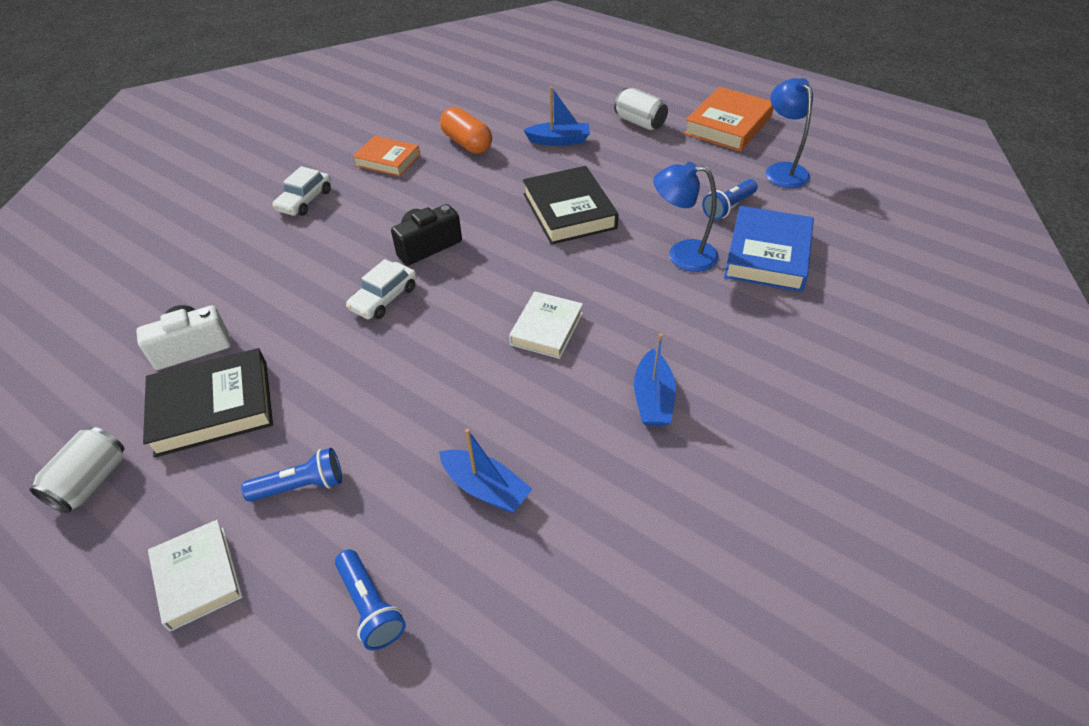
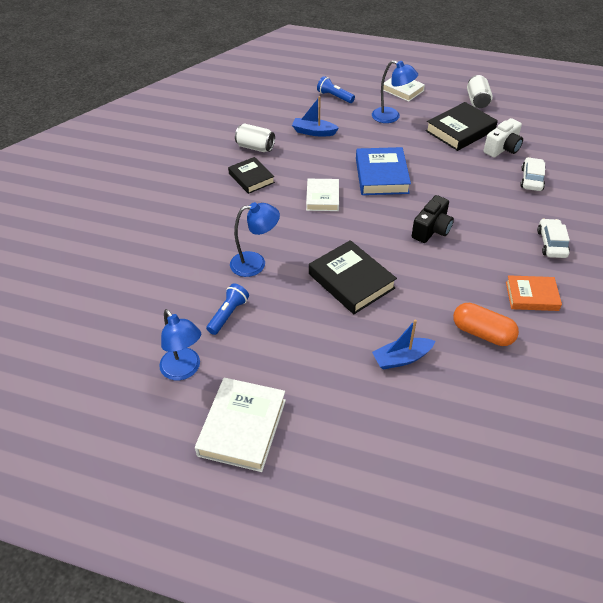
camera: 160 degrees right, 0 degrees up
(301, 486) = (391, 117): blue flashlight -> blue lamp
(384, 298) = (428, 193): white car -> white car (531, 179)
(640, 122) = (335, 407): white can -> white can (255, 147)
(653, 399) = (251, 178): blue boat -> black book
(728, 125) = (242, 427): orange book -> white book
(767, 255) = (195, 277): blue book -> blue book (381, 175)

